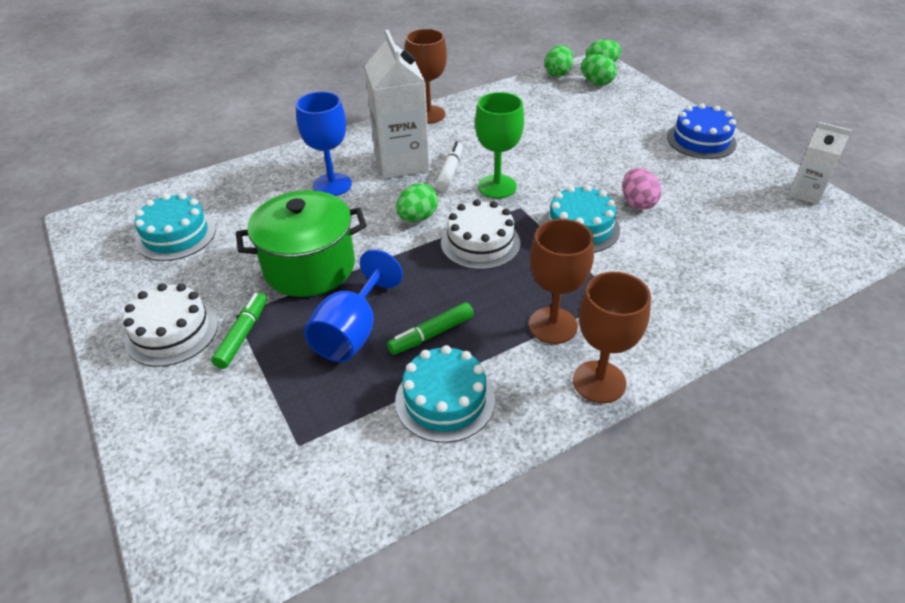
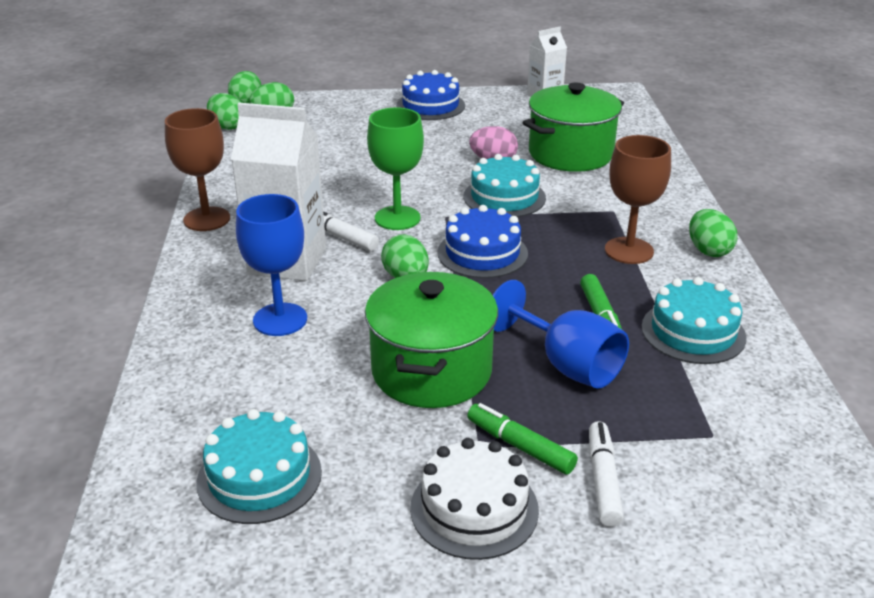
camera: 65 degrees left, 10 degrees down
(220, 389) = (603, 480): none -> white marker
(480, 243) = (482, 253): white cake -> blue cake
(599, 382) = (708, 250): brown goblet -> green egg
(702, 242) = (570, 154): none -> green pot

